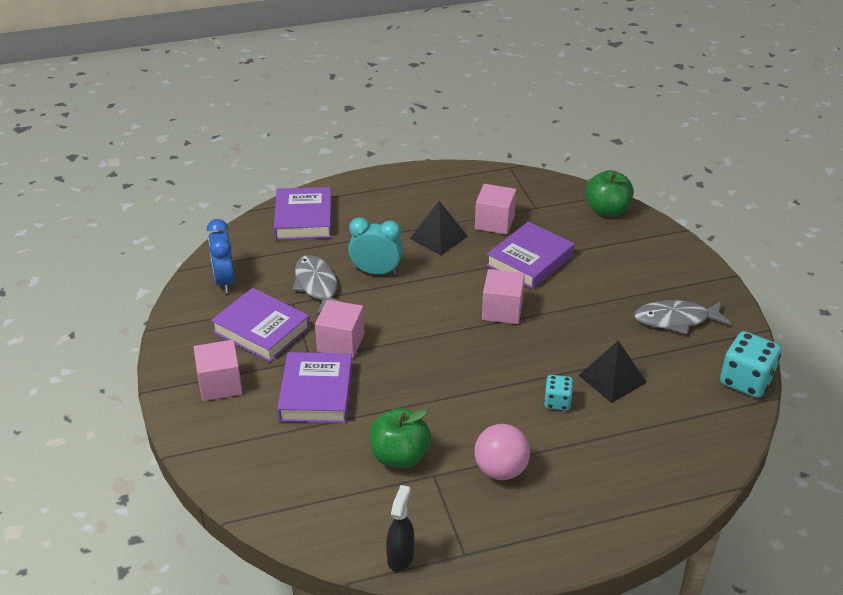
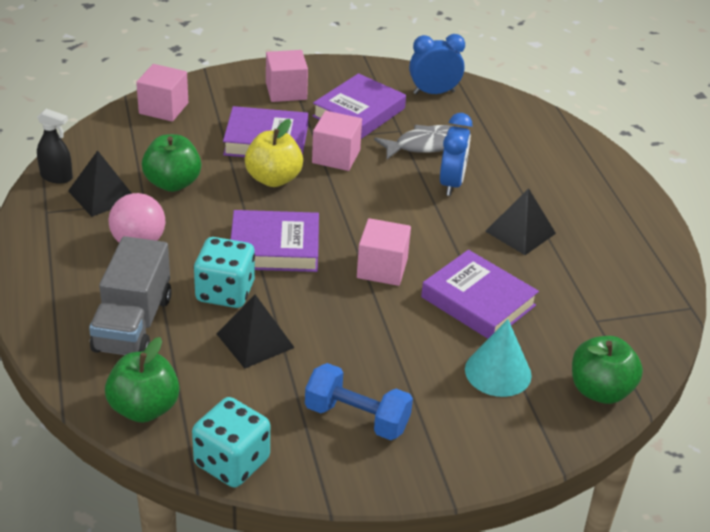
camera: 90 degrees right, 0 degrees up
(303, 219) = (545, 139): purple book -> purple book (274, 247)
(376, 272) = (451, 183): turquoise clock -> blue clock
(383, 383) = (273, 179): none -> yellow apple
(428, 511) = (102, 195): none -> black pyramid
(494, 222) = (556, 280): pink cube -> pink cube (163, 108)
(557, 402) = (225, 292): turquoise dice -> turquoise dice, size x1.74
(604, 253) = (498, 372): none -> turquoise cone
(616, 458) = (133, 324): none -> grey truck
(676, 320) = (357, 418): grey fish -> blue dumbbell
(712, 437) = (144, 408): none -> green apple

